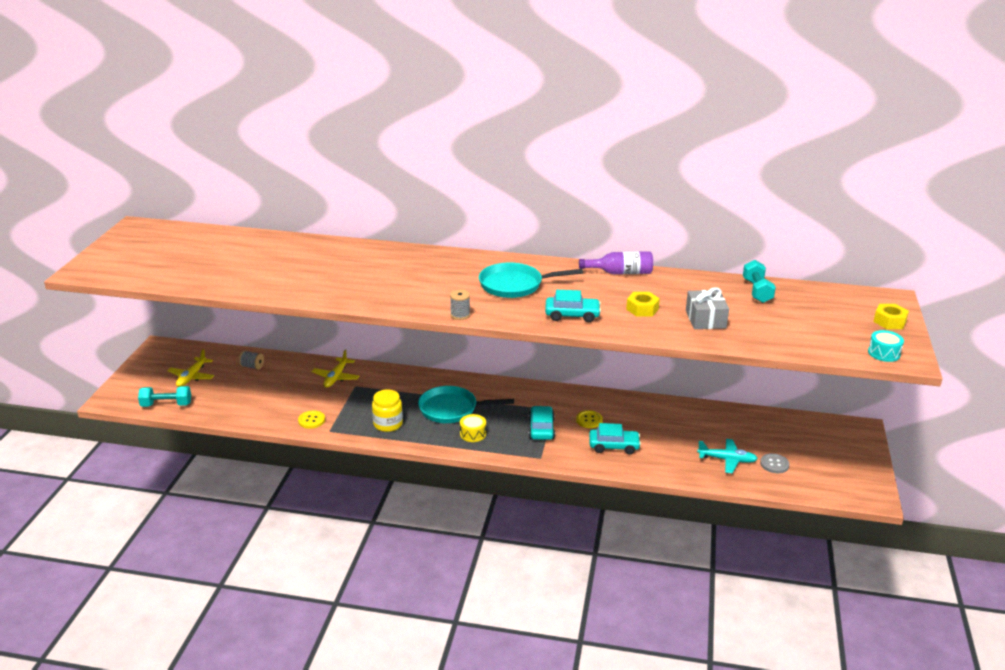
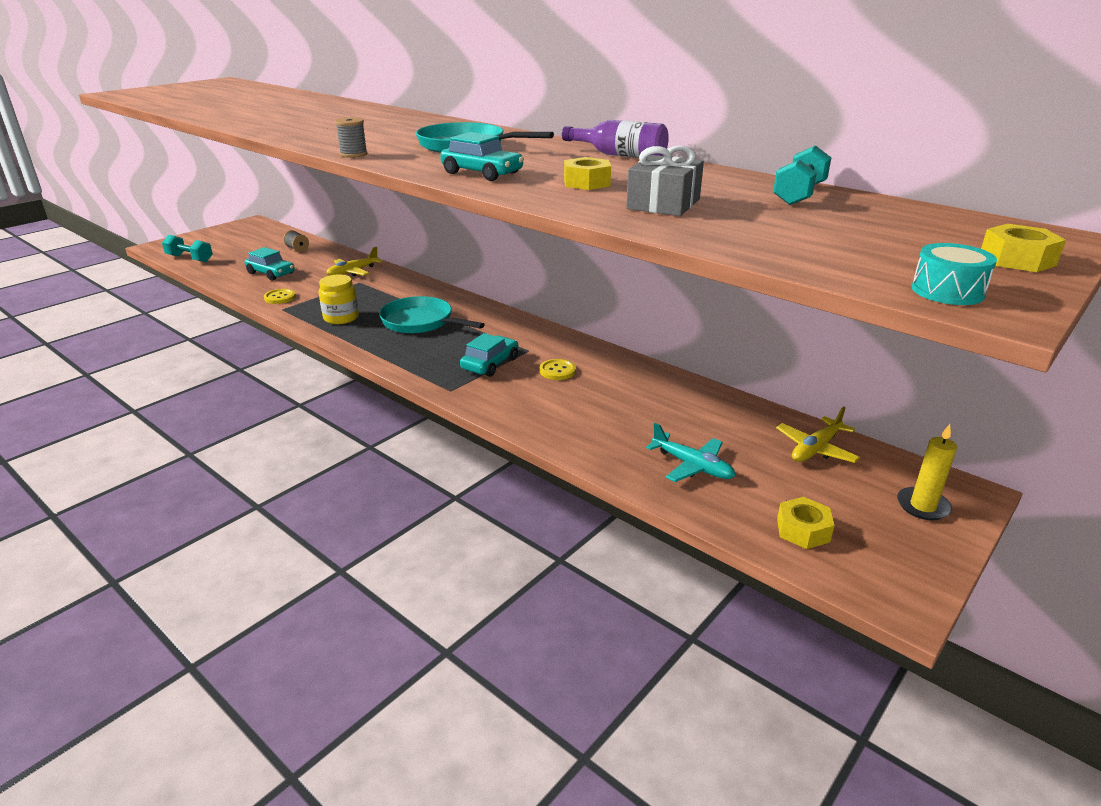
camera: 30 degrees right, 0 degrees up
(192, 377) = (240, 245): yellow plane -> yellow plane (815, 449)
(473, 434) = (410, 348): yellow drum -> none
(614, 446) = (553, 404): turquoise car -> turquoise car (271, 273)
(774, 464) = (762, 494): grey button -> none
(808, 477) = (803, 530): none -> yellow nut
(848, 443) = (923, 506): none -> yellow candle

